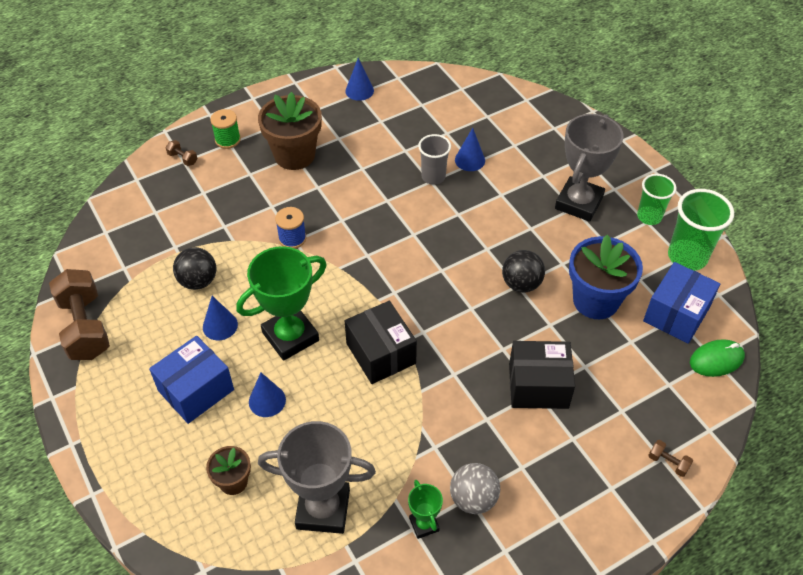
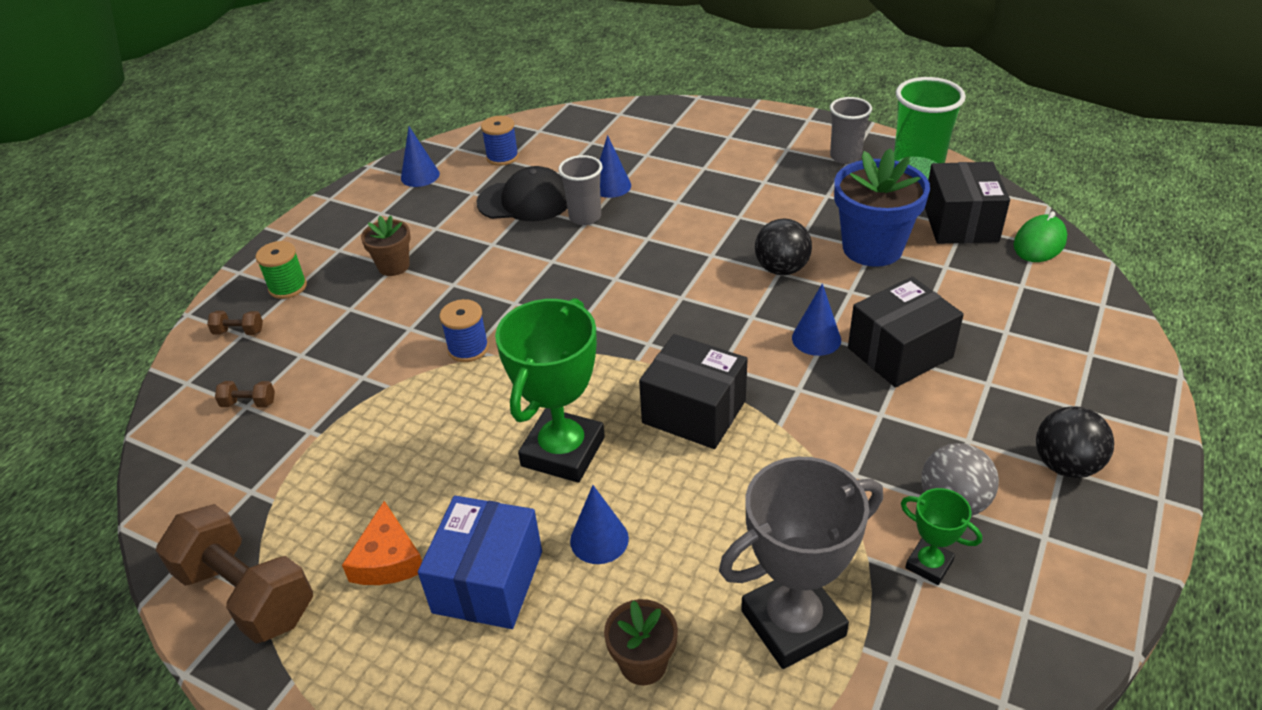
camera: 30 degrees left, 10 degrees down
(159, 348) = (388, 559): none -> orange cheese
(198, 281) = (378, 453): black ball -> black ball (1065, 465)
(220, 325) = (455, 488): blue cone -> blue cone (816, 339)
(294, 155) = (394, 266): brown flower pot -> brown flower pot, size x0.54
(407, 144) = (525, 201): none -> black cap
(421, 100) = (502, 157): none -> blue spool
(578, 203) = (764, 174): grey trophy -> none
(649, 216) = (845, 157): green cup -> grey cup
(668, 462) = (1101, 353): brown dumbbell -> brown dumbbell (249, 403)
(676, 314) = (960, 223): blue box -> black box

